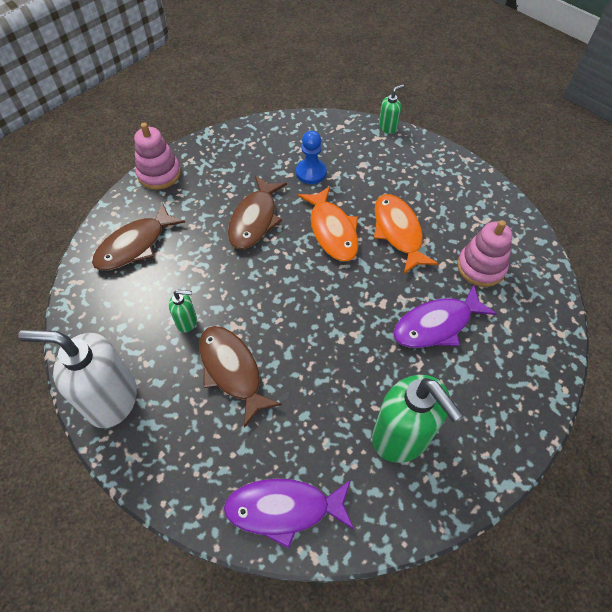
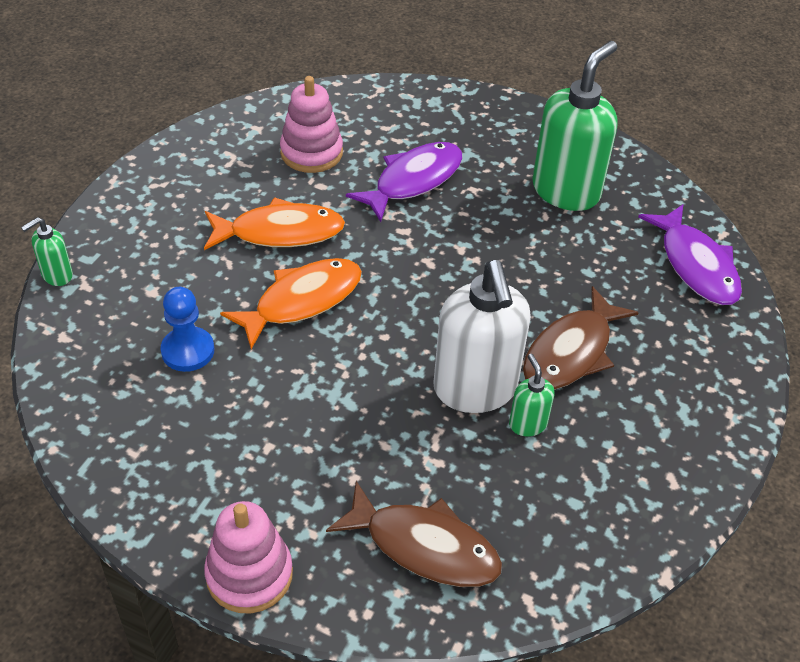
camera: 110 degrees left, 10 degrees down
(111, 399) = (681, 467): white soap dispenser -> white soap dispenser (475, 389)
(254, 219) = (312, 397): brown fish -> none
(388, 127) = (57, 275): green soap dispenser -> green soap dispenser turned 75 degrees counterclockwise
(398, 232) = (280, 232): orange fish -> orange fish turned 150 degrees counterclockwise
(436, 324) = (413, 181): purple fish -> purple fish turned 90 degrees counterclockwise

